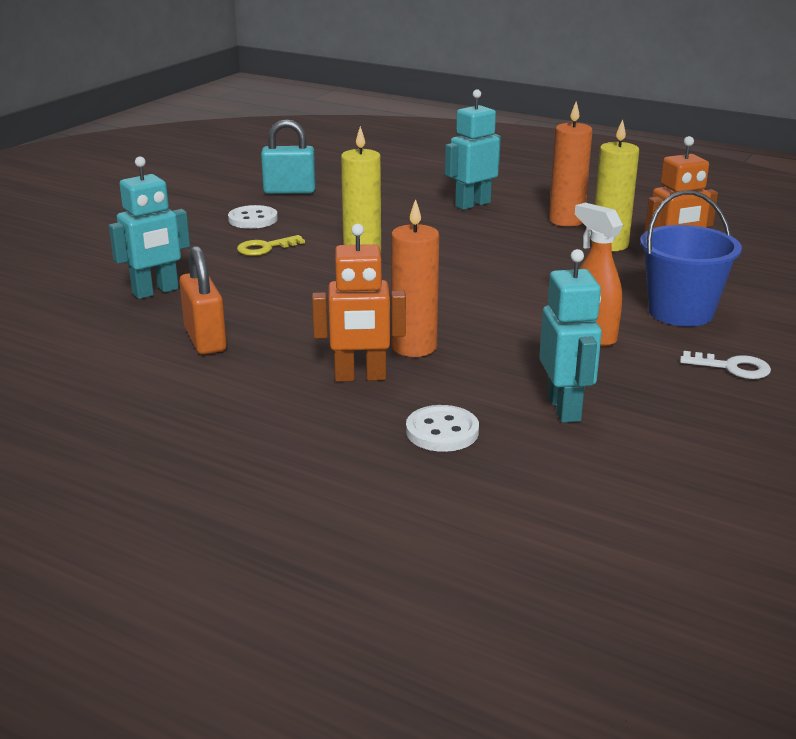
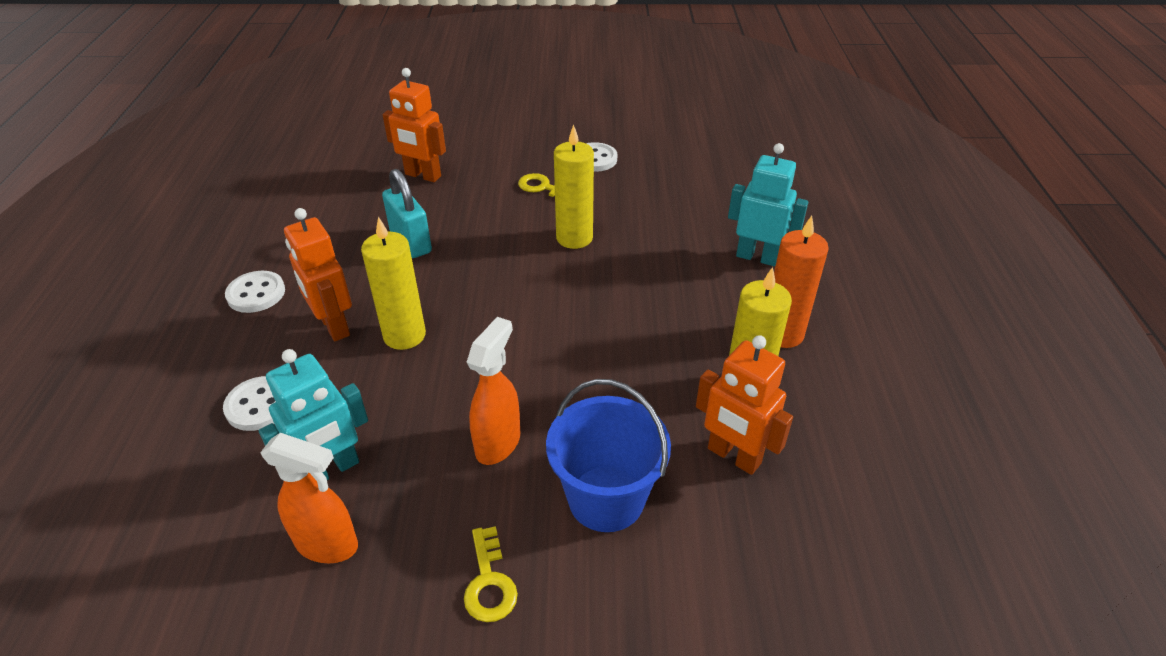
camera: 60 degrees right, 15 degrees up
(156, 292) = (422, 176): turquoise robot -> orange robot
(205, 339) = (357, 229): orange padlock -> none
(250, 409) = (256, 294): none -> white button
(289, 191) = (674, 151): turquoise padlock -> turquoise padlock (410, 242)
(414, 347) = (404, 335): orange candle -> yellow candle
(652, 423) = (328, 544): none -> orange spray bottle
(732, 367) = (489, 582): white key -> yellow key

